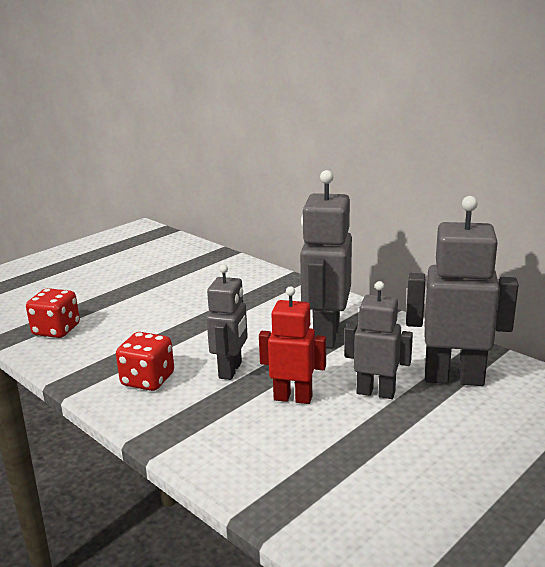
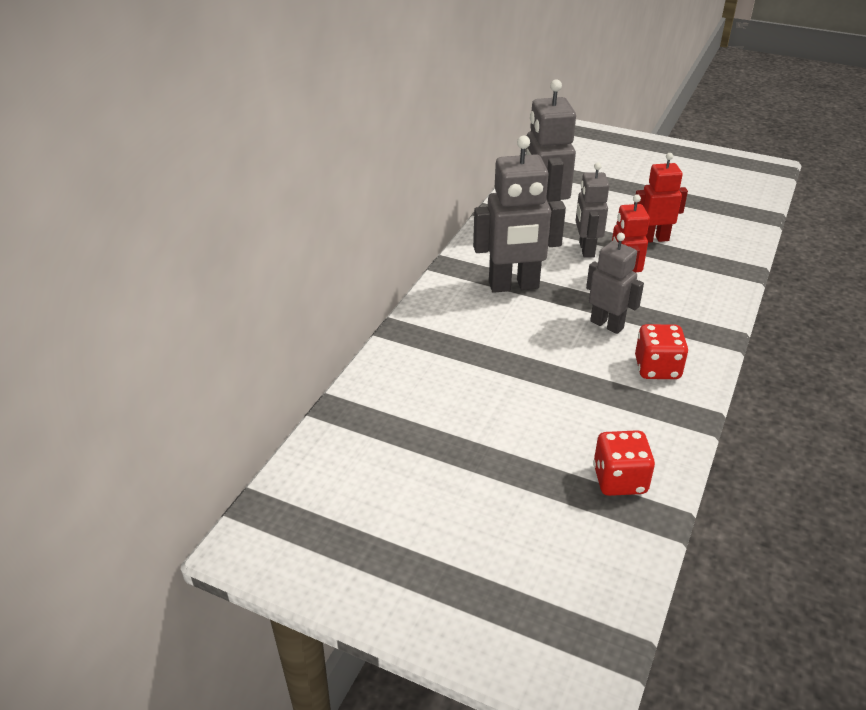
camera: 110 degrees left, 15 degrees up
(231, 370) = (607, 324): grey robot -> grey robot turned 45 degrees clockwise
(382, 453) = (653, 239): none -> red robot

